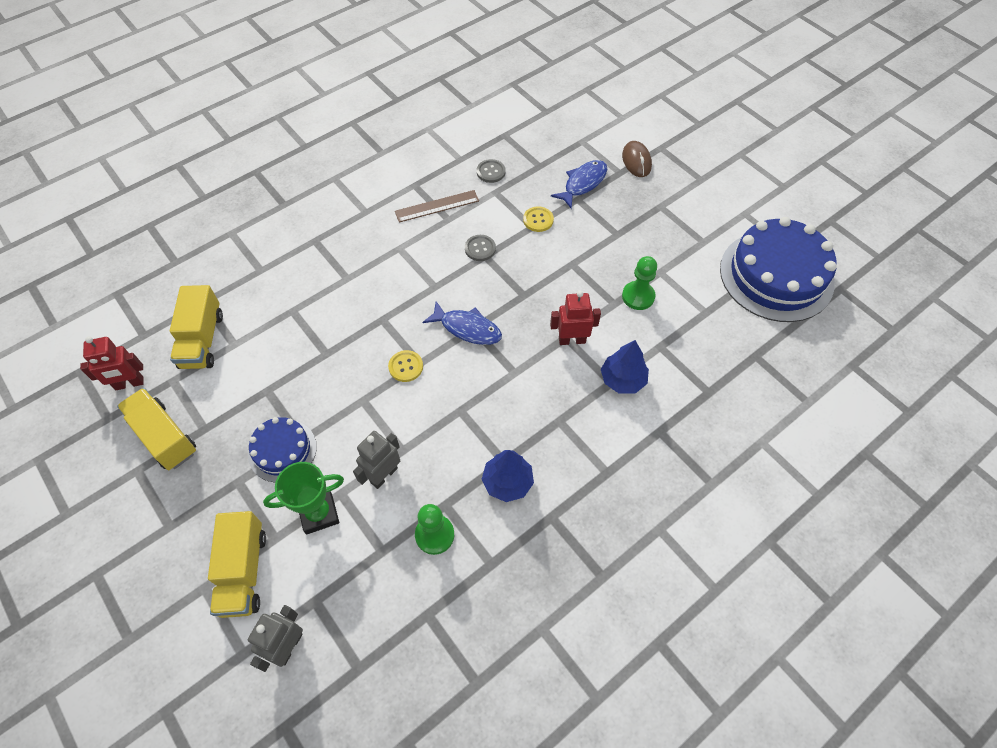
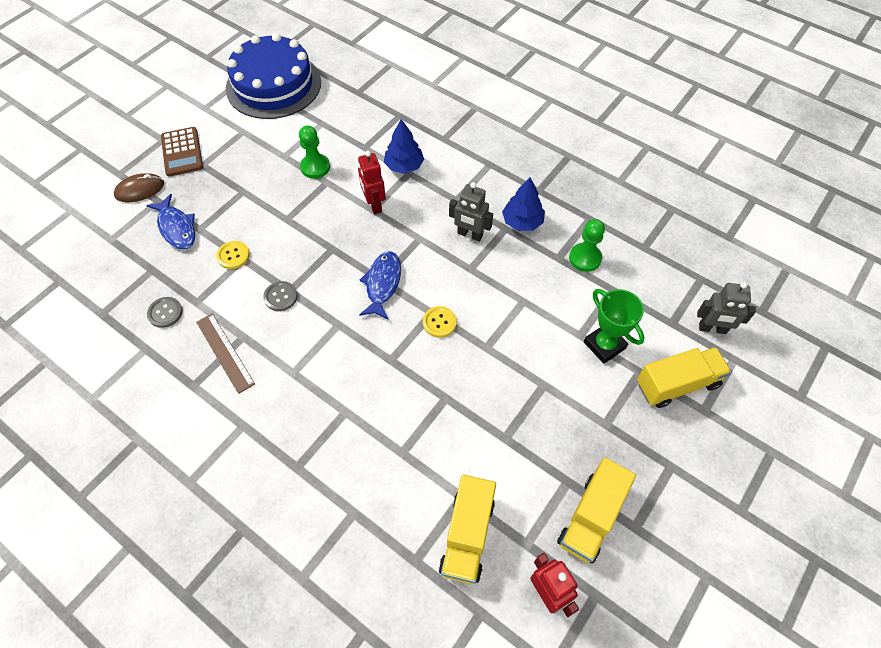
camera: 105 degrees left, 0 degrees up
(202, 340) = (467, 535): yellow truck -> yellow truck turned 120 degrees clockwise
(282, 450) = (561, 397): blue cake -> none
(383, 475) = (551, 308): grey robot -> grey robot (470, 235)
(583, 183) = (176, 228): blue fish -> blue fish turned 150 degrees counterclockwise
(681, 192) = (182, 152): none -> brown calculator

